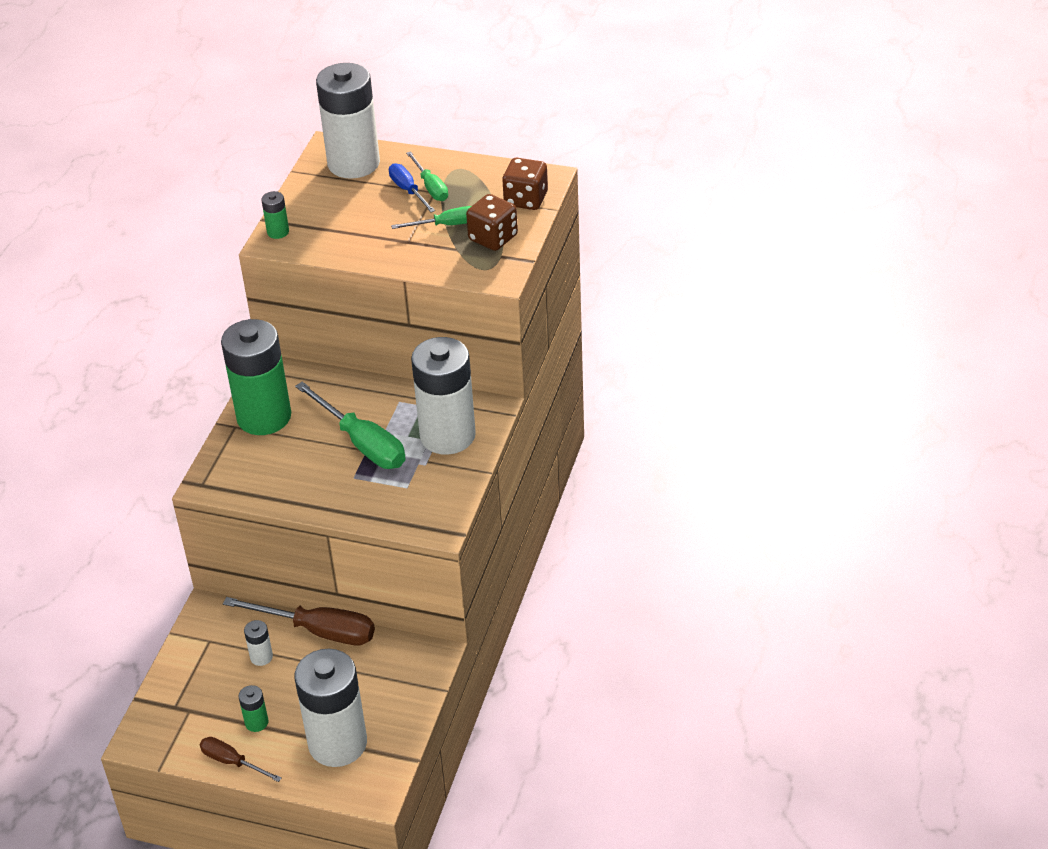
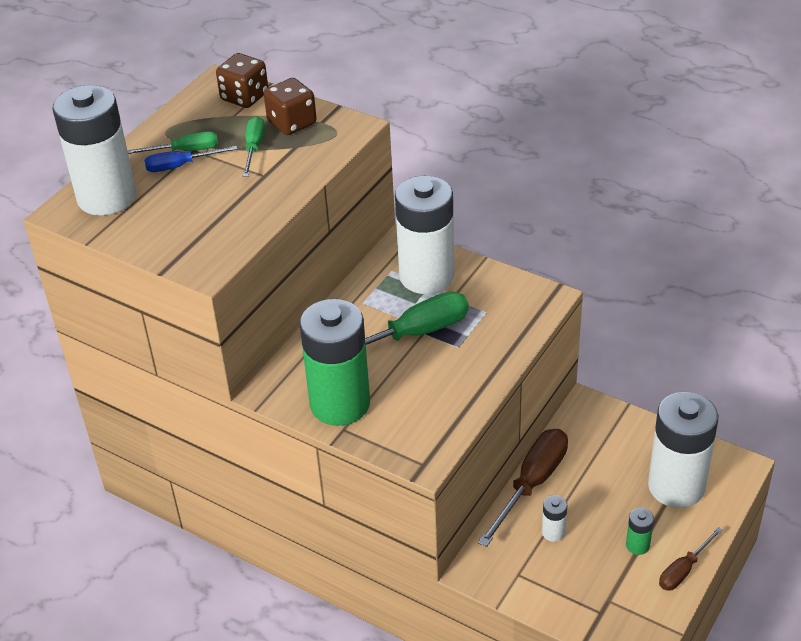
camera: 75 degrees left, 0 degrees up
(278, 232) = (192, 263): green battery -> none

